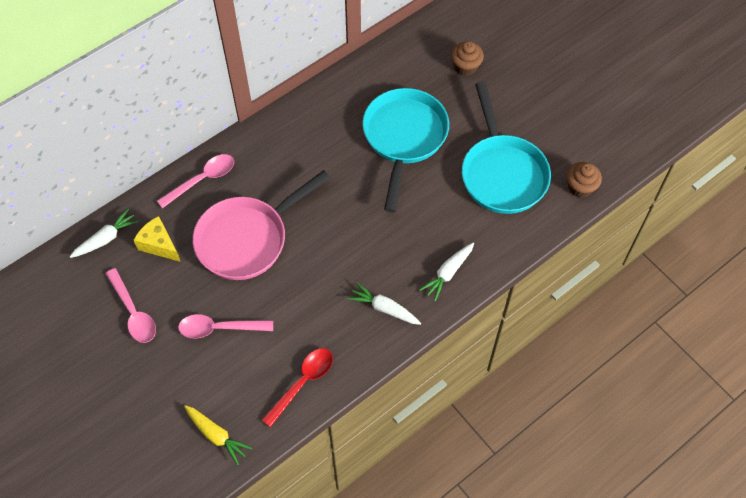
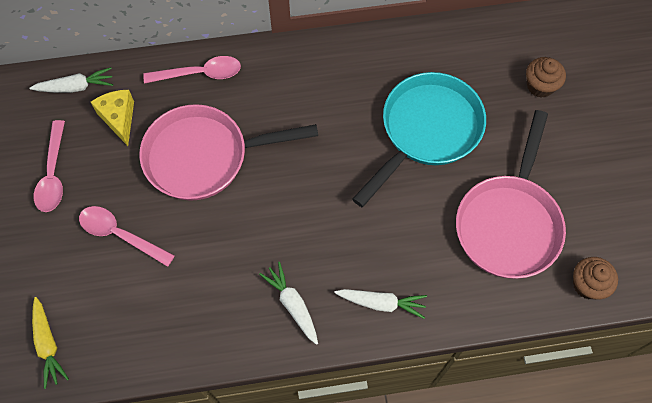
camera: 30 degrees right, 5 degrees up
(302, 383) = (162, 338): red spoon -> none
(448, 273) = (382, 303): white carrot -> white carrot turned 150 degrees counterclockwise
(502, 173) = (509, 223): turquoise pan -> pink pan

